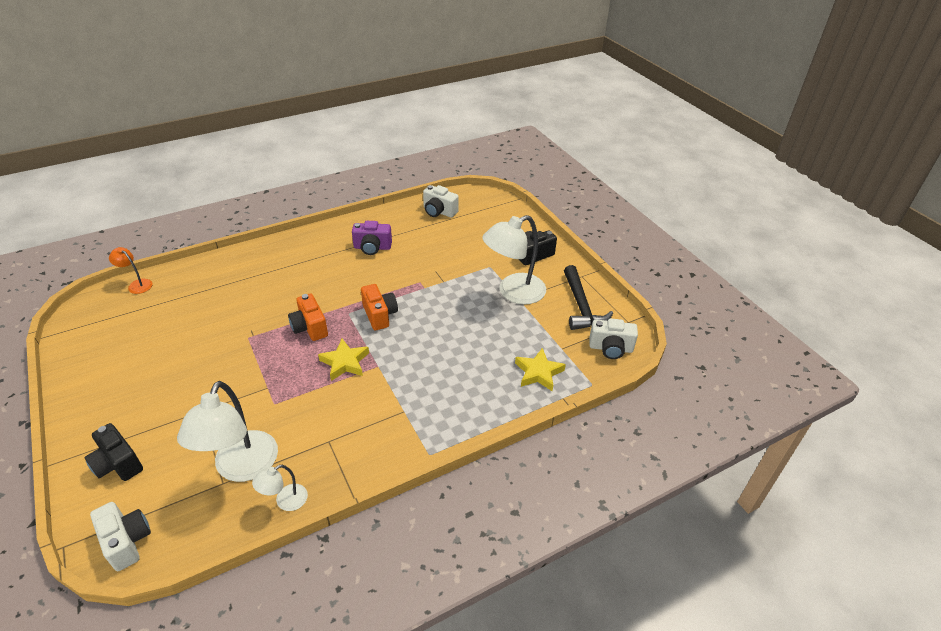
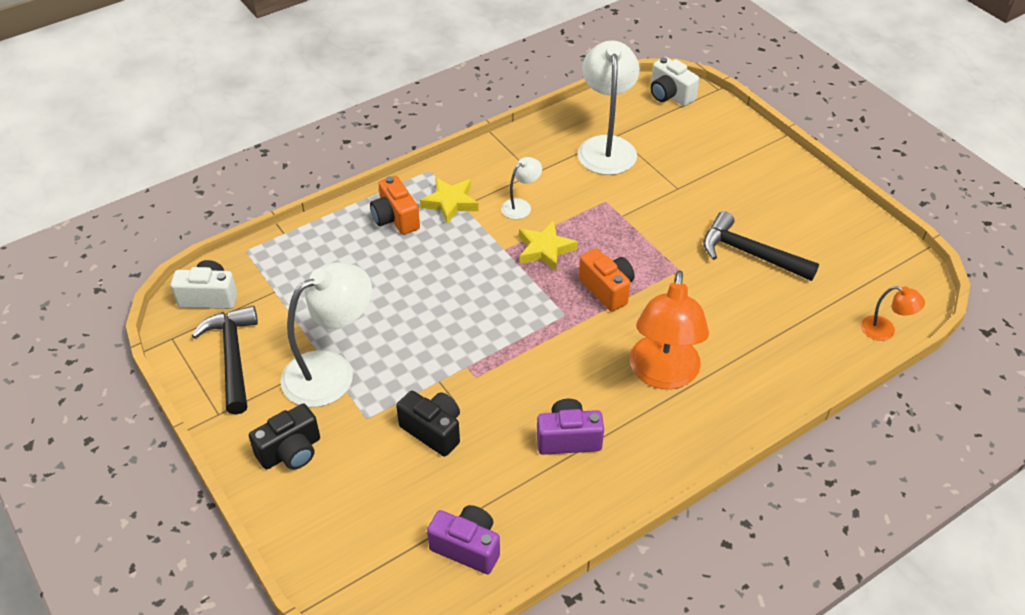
camera: 175 degrees right, 5 degrees up
(118, 464) = (723, 140): black camera -> black camera (433, 430)
(184, 344) = (750, 254): none -> black hammer
(285, 501) = (553, 128): white lamp -> white lamp (521, 206)
(300, 273) = (663, 375): none -> orange lamp
(380, 315) = (520, 316): orange camera -> orange camera (395, 218)
(439, 212) = (467, 547): white camera -> purple camera
(538, 373) = (308, 258): yellow star -> yellow star (450, 203)

